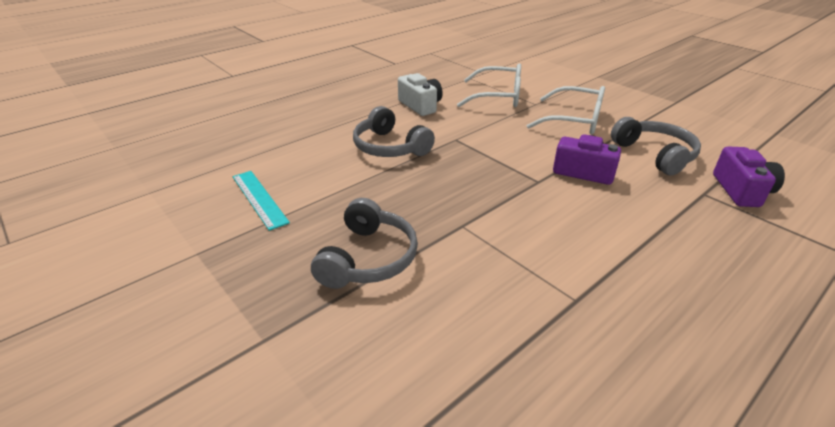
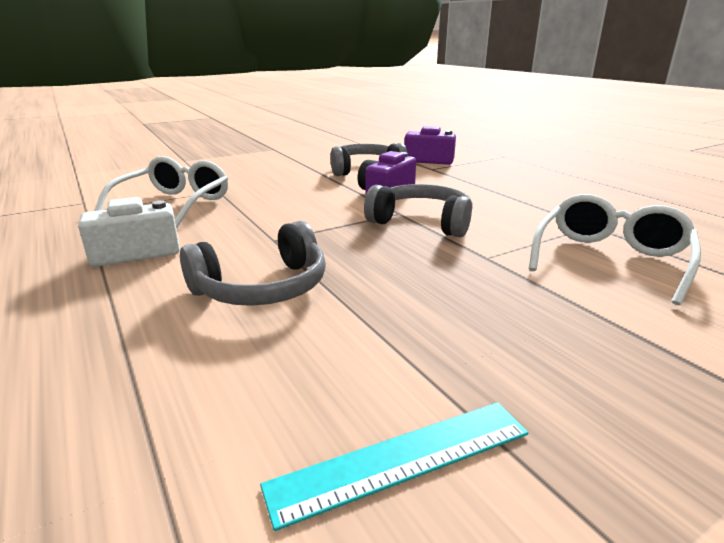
camera: 80 degrees left, 10 degrees down
(368, 258) = (574, 323): grey headphones -> grey headphones (422, 222)
(575, 121) = (278, 182): white glasses -> white glasses (610, 259)

